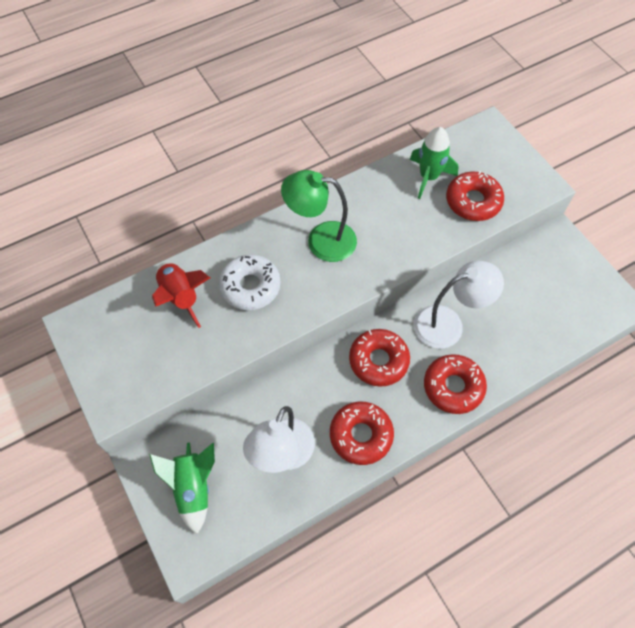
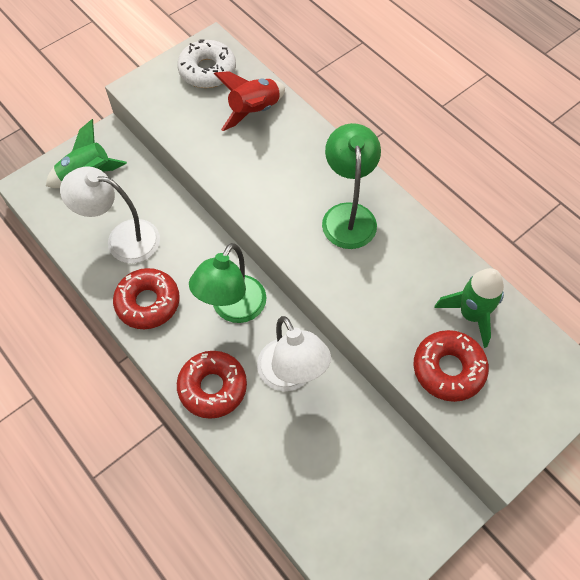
camera: 80 degrees right, 0 degrees up
(250, 287) = (277, 163): white donut -> white donut (207, 71)
(378, 361) = (233, 309): red donut -> green lamp

